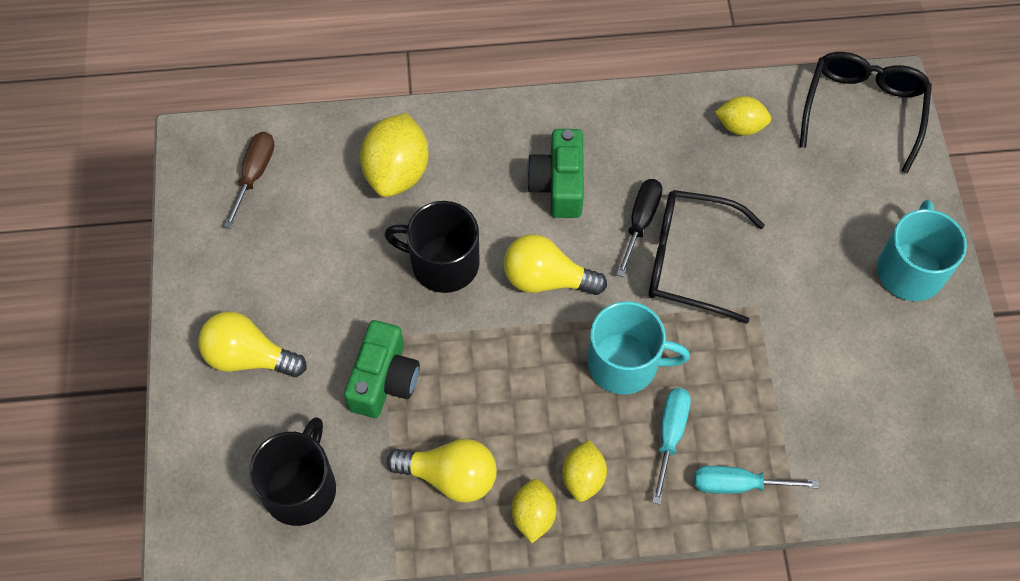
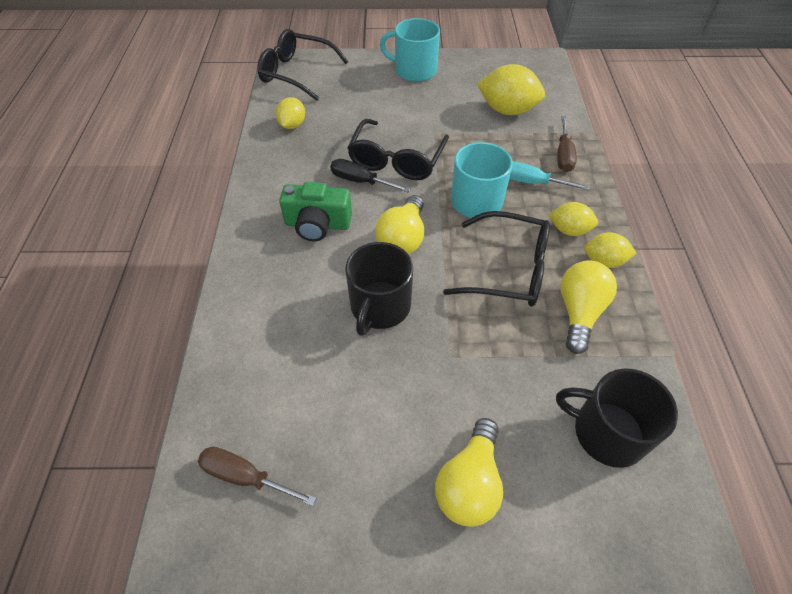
camera: 85 degrees left, 10 degrees down
(384, 380) = (493, 357): green camera -> none
(397, 172) = (277, 338): yellow lemon -> yellow lemon (507, 110)
(508, 400) = (509, 270): none -> black glasses
(737, 484) = (563, 155): turquoise screwdriver -> brown screwdriver

